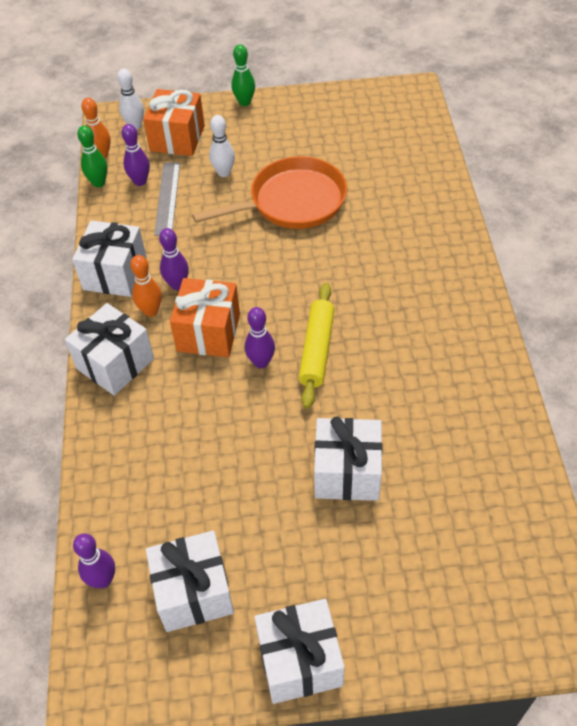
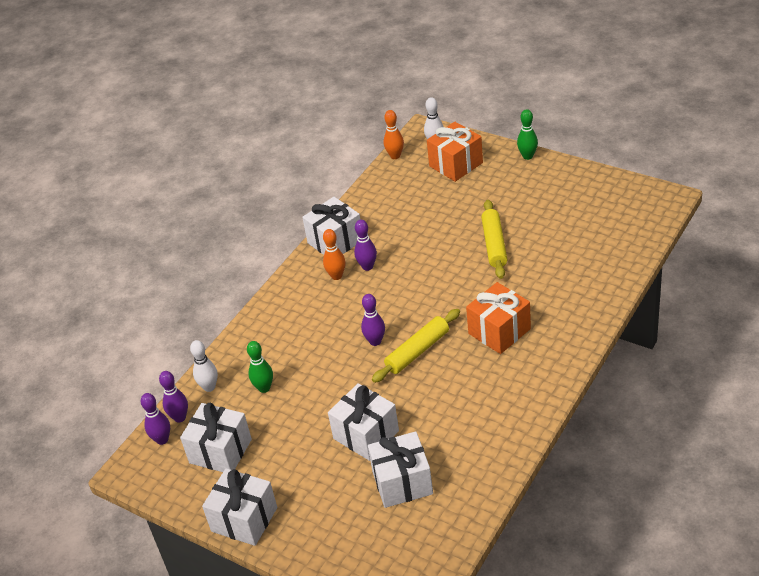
camera: 40 degrees right, 10 degrees down
(98, 183) = (377, 175): green bowling pin -> green bowling pin (264, 388)
(115, 363) = (288, 298): white gift -> white gift (402, 482)
(140, 181) = (404, 185): purple bowling pin -> purple bowling pin (162, 440)
(167, 198) = (412, 205): grey ruler -> none
(208, 332) = (360, 307): orange gift -> orange gift (499, 331)
(224, 173) = (465, 203): white bowling pin -> white bowling pin (209, 387)
(292, 202) = (494, 244): orange pan -> yellow rolling pin

